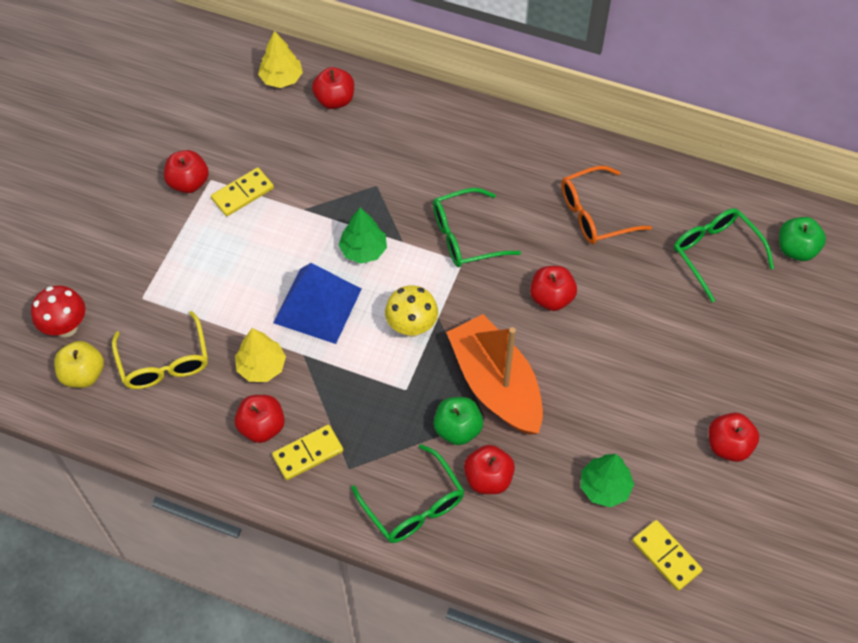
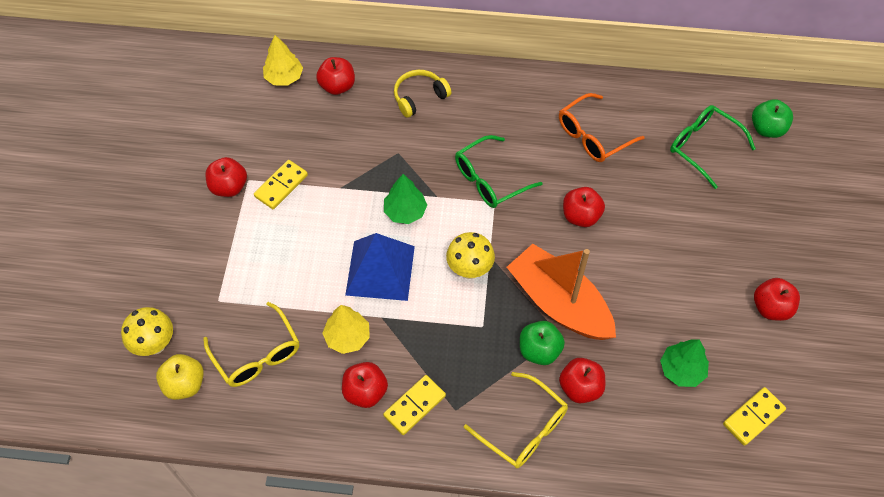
camera: 15 degrees left, 0 degrees up
(66, 327) = (155, 344): red mushroom -> yellow mushroom
(413, 504) = (523, 428): green glasses -> yellow glasses
(418, 130) = (419, 97): none -> yellow headphones
(666, 556) = (753, 417): yellow domino -> yellow domino turned 75 degrees counterclockwise

